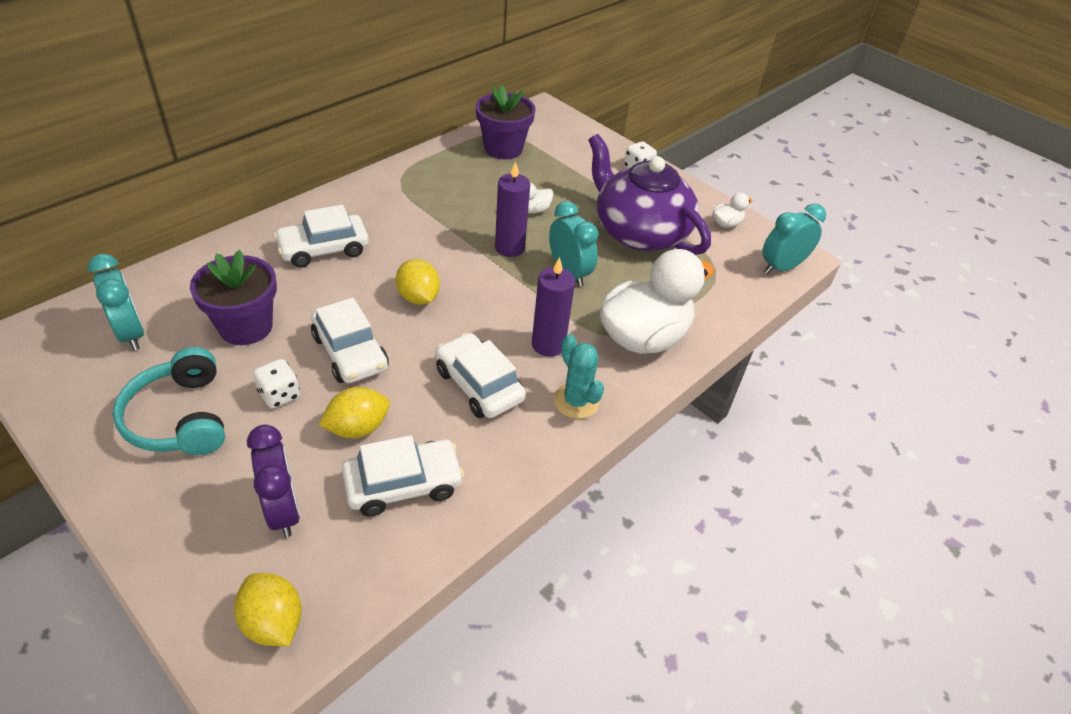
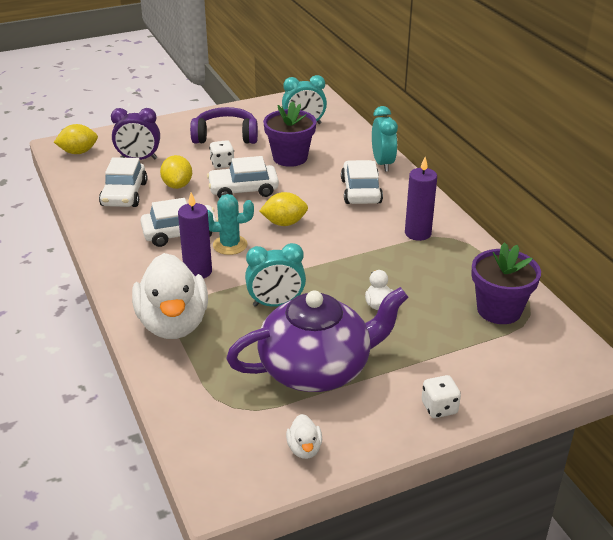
camera: 115 degrees right, 10 degrees down
(180, 417) = (225, 136): turquoise headphones -> purple headphones
(509, 248) = (326, 278): purple candle -> purple candle (417, 233)
(576, 401) = (135, 271): turquoise cactus -> turquoise cactus (230, 245)
(781, 267) = (208, 465): turquoise clock -> turquoise clock (383, 163)

